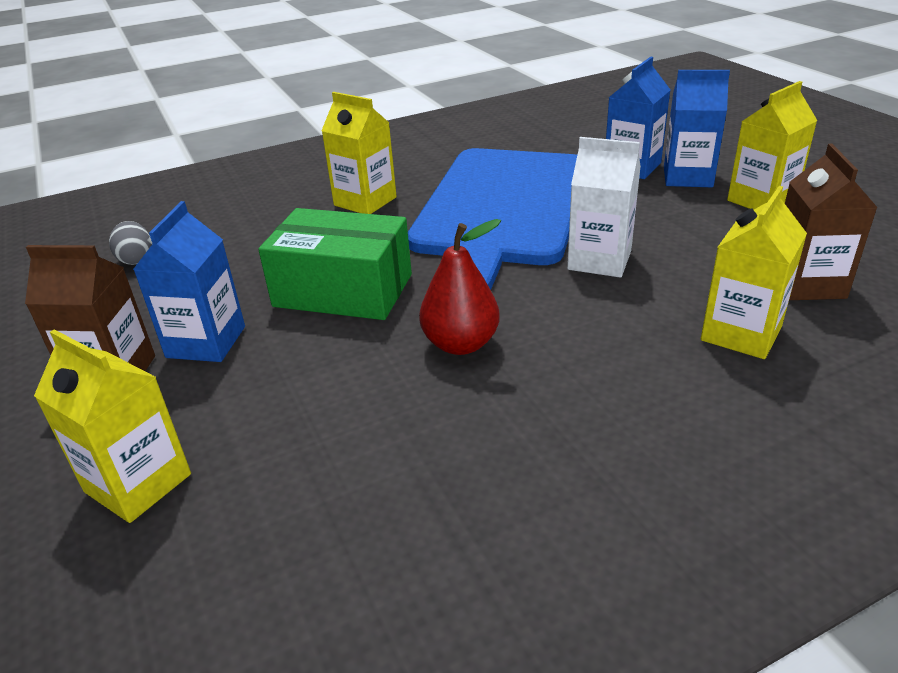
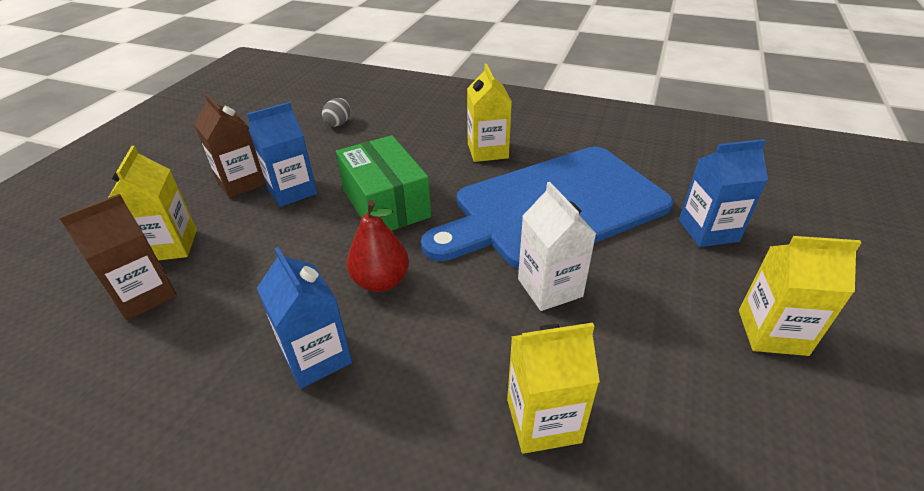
camera: 45 degrees right, 5 degrees up
(687, 177) = (741, 268): blue carton -> blue carton (316, 357)
(806, 284) = (670, 430): brown carton -> brown carton (144, 295)

